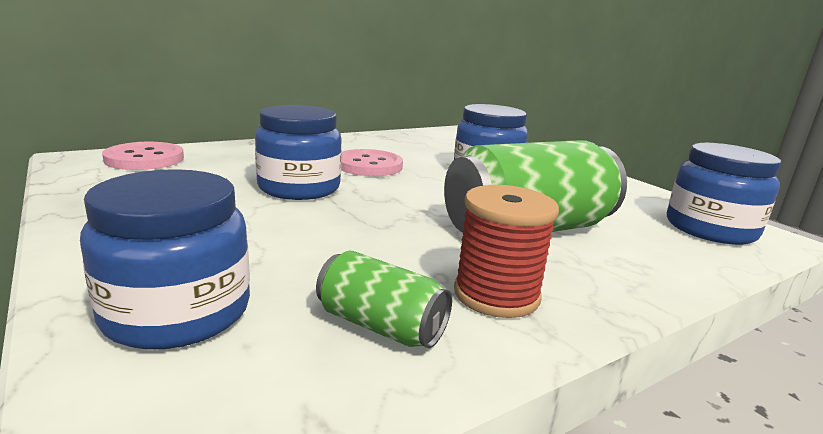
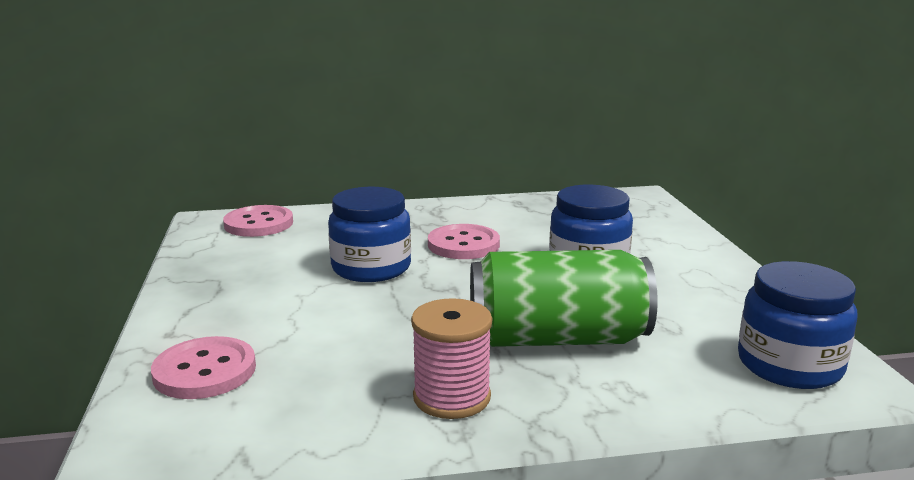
camera: 25 degrees right, 0 degrees up
(177, 312) = (205, 371): blue jar -> pink button
(380, 325) = (333, 405): green can -> none
(496, 294) = (452, 397): red spool -> pink spool

